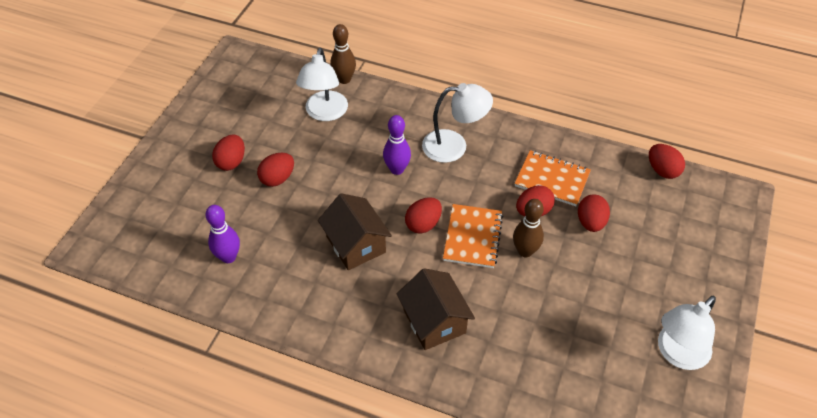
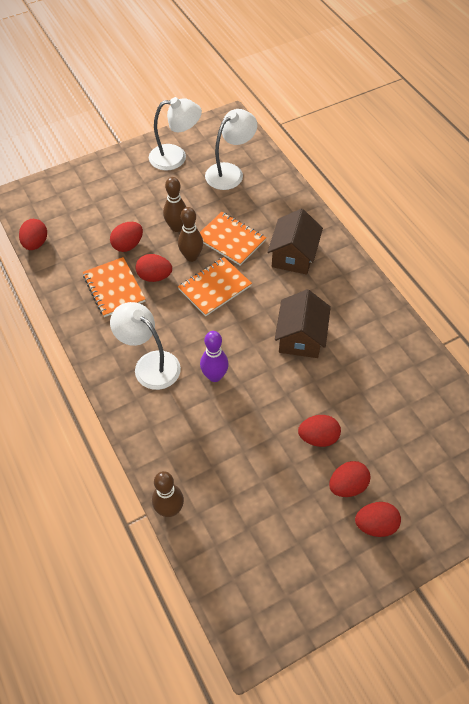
camera: 140 degrees left, 5 degrees up
(228, 257) = (405, 392): purple bowling pin -> none
(325, 113) = (223, 480): white lamp -> white lamp (230, 172)
(423, 224) = (238, 319): red egg -> red egg (375, 525)
(510, 294) = (230, 240): none -> orange notebook
(572, 271) = (176, 227): none -> brown bowling pin

